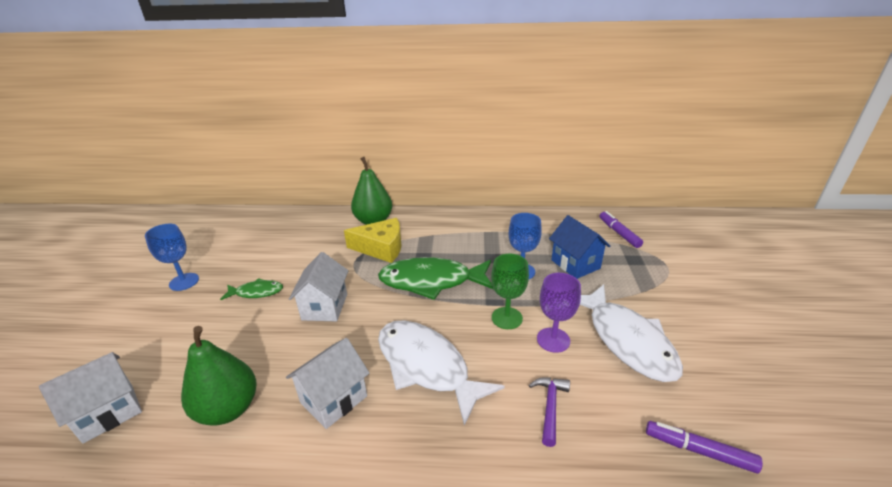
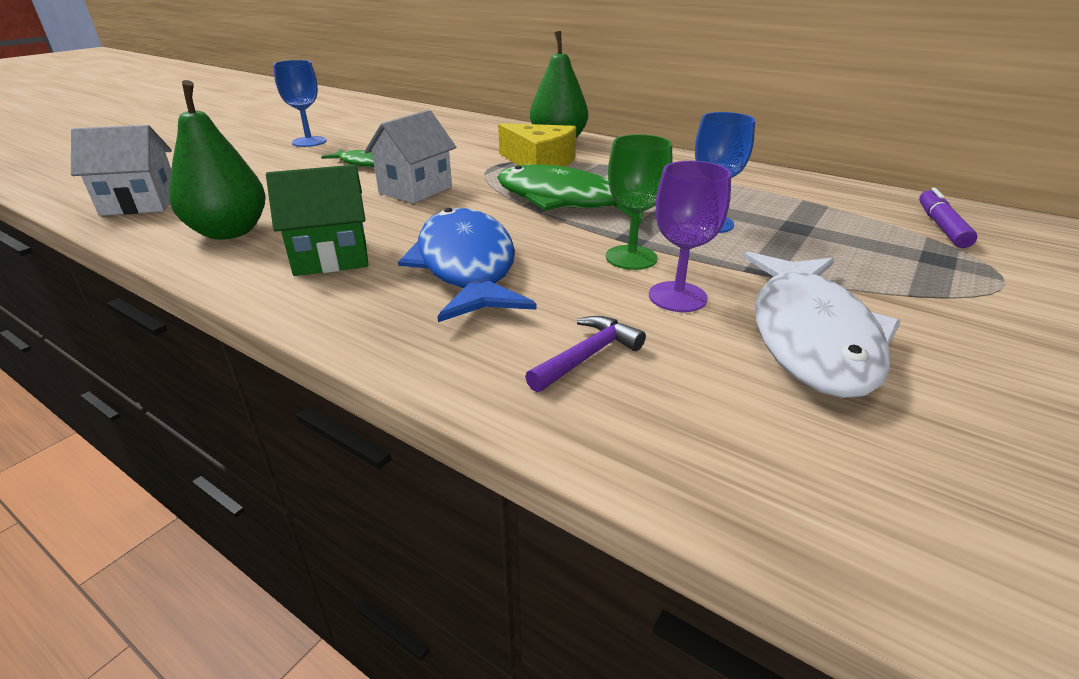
camera: 30 degrees right, 0 degrees up
(334, 399) = (331, 258): white house -> green house
(426, 366) = (466, 266): white fish -> blue fish
(575, 264) = (813, 238): blue house -> none
(698, 451) = (801, 504): purple marker -> none

